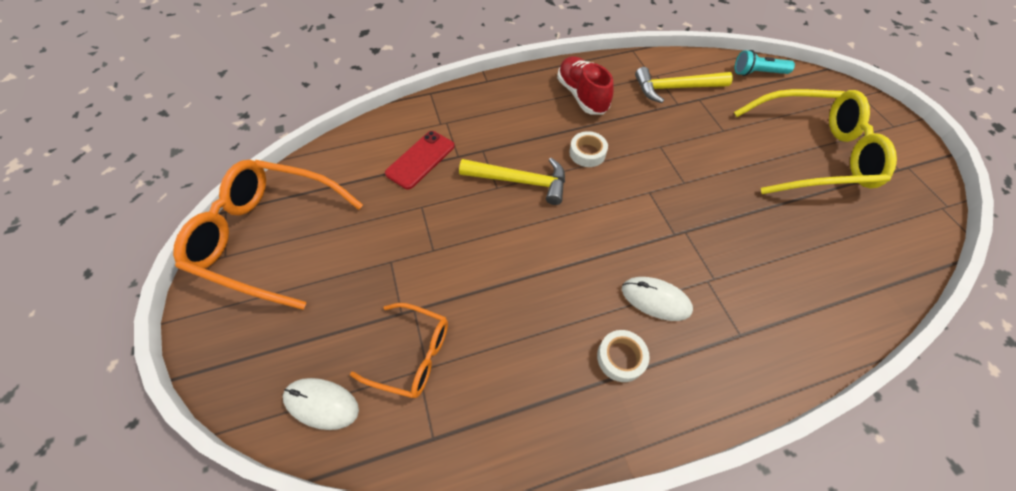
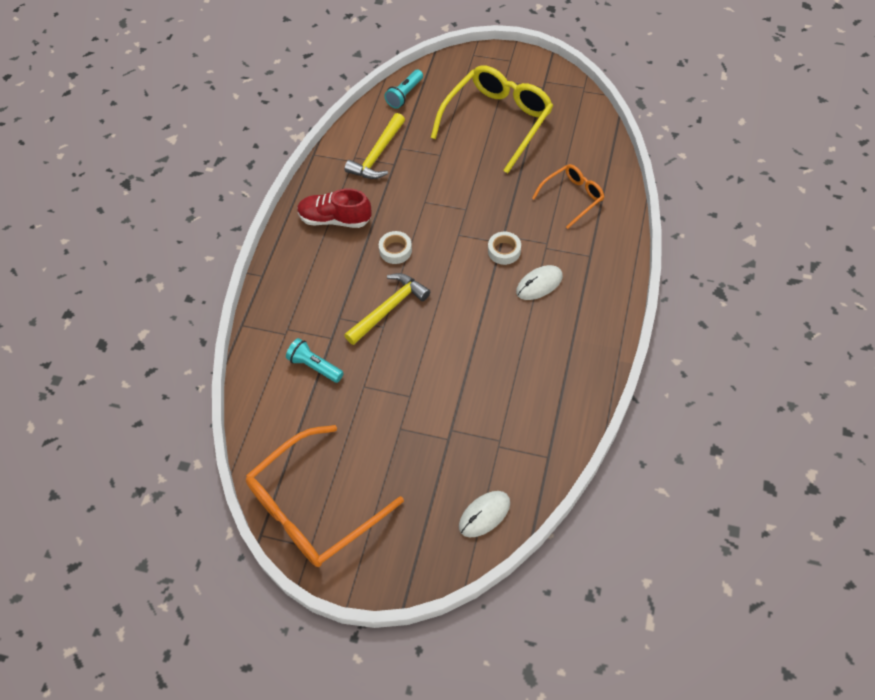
camera: 55 degrees left, 0 degrees up
(412, 354) = (484, 445): orange glasses -> orange glasses (572, 197)
(420, 160) = (314, 366): red phone -> turquoise flashlight
(621, 358) = (563, 327): white tape -> white tape (504, 251)

